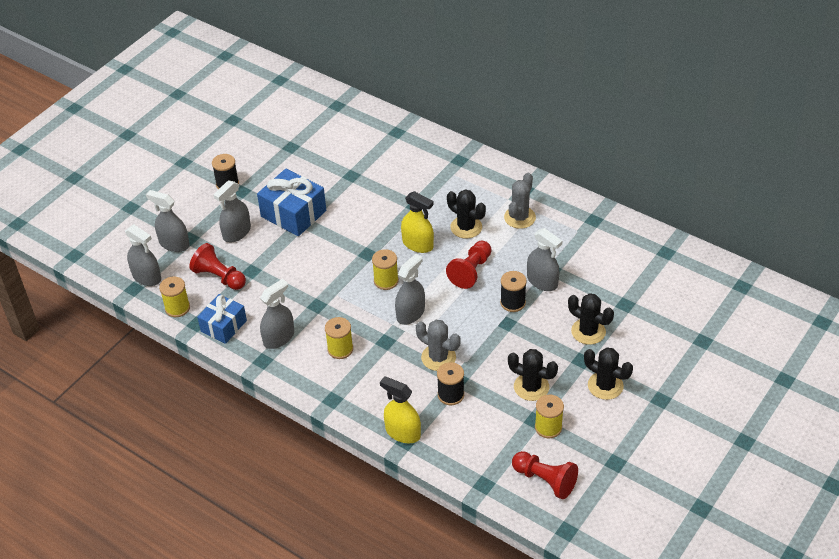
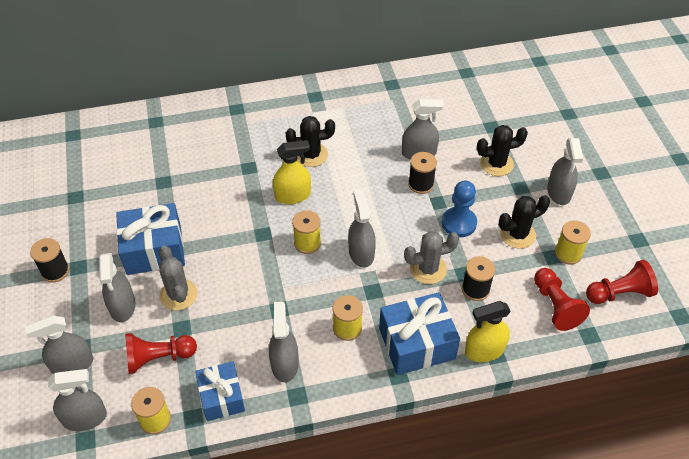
camera: 50 degrees left, 5 degrees up
(368, 393) = (416, 343): none -> blue gift
(471, 271) = (360, 185): red pawn -> red pawn (555, 306)
(501, 347) = (459, 223): none -> blue pawn
(519, 217) = (340, 119): grey cactus -> grey cactus (178, 295)
(605, 386) = (559, 192): black cactus -> grey spray bottle

